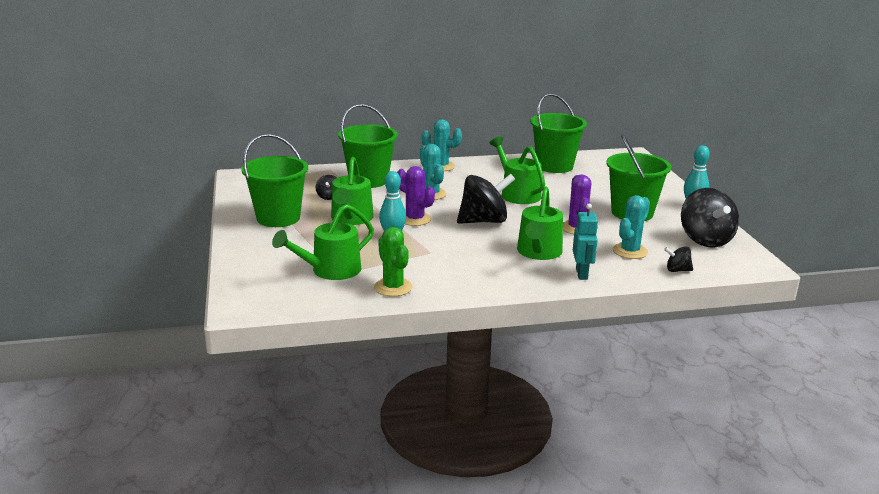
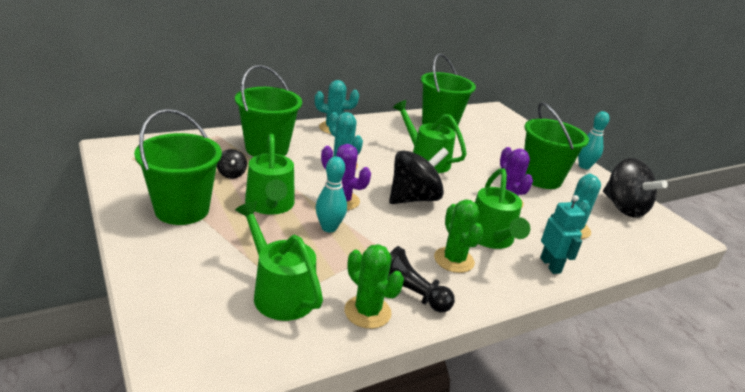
camera: 20 degrees left, 5 degrees up
(330, 271) = (279, 292): green watering can -> green watering can turned 105 degrees clockwise
(436, 281) = (410, 294): none -> black pawn
(490, 264) = (454, 260): none -> green cactus
(677, 270) = (629, 250): black spinning top -> none

